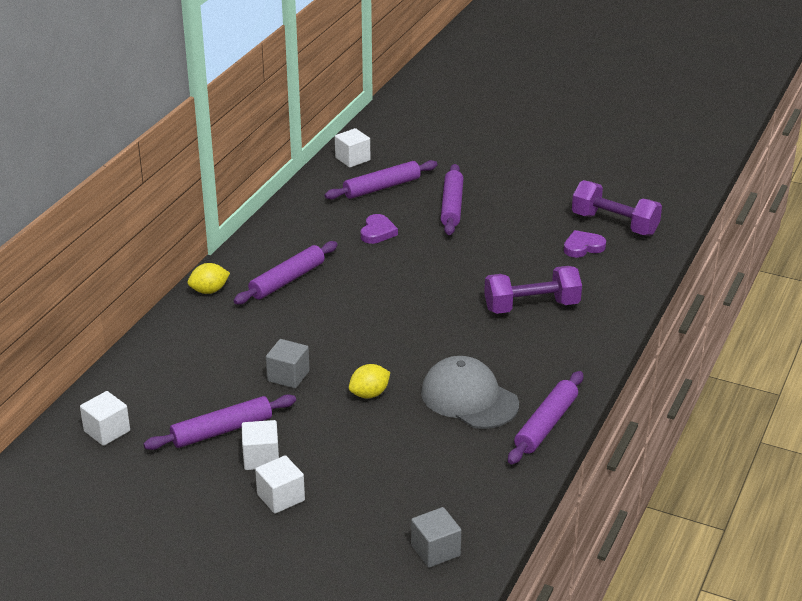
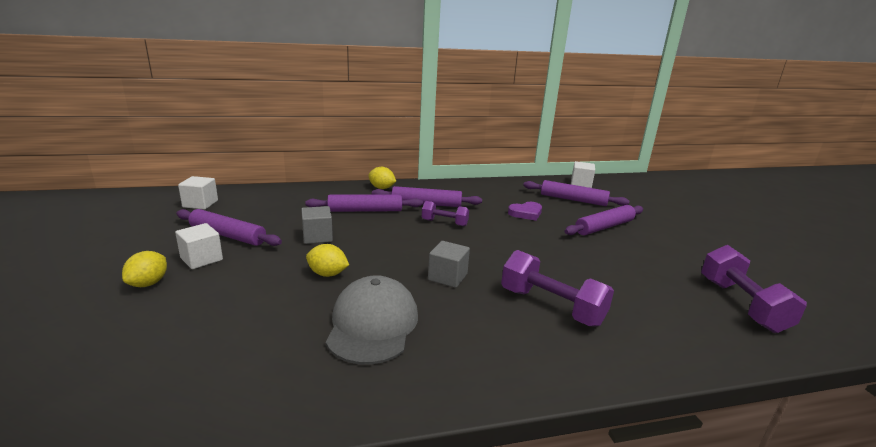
camera: 50 degrees right, 10 degrees down
(281, 497) = (148, 283): white cube -> yellow lemon
(343, 289) = (444, 223): none -> purple dumbbell
(435, 550) = (80, 404): grey cube -> grey cube (447, 277)
(546, 425) = (377, 394): purple rolling pin -> purple rolling pin (365, 210)
(583, 247) = (678, 301): purple heart -> none

